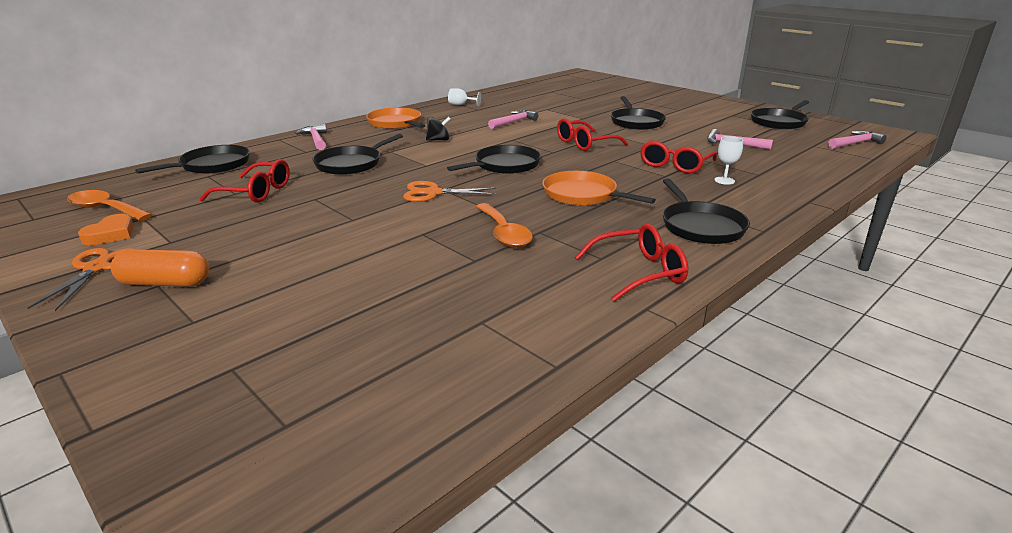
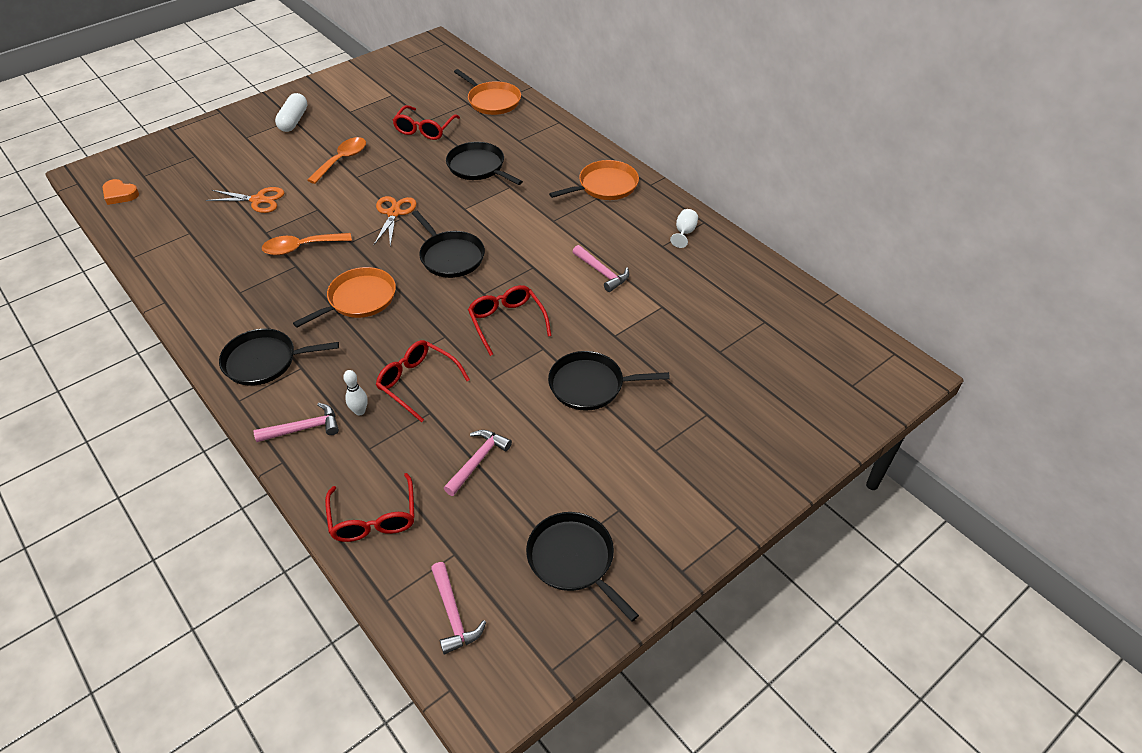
camera: 95 degrees right, 20 degrees up
(97, 268) = (323, 96): orange scissors -> orange scissors (258, 200)
(105, 209) = (413, 78): orange spoon -> orange spoon (342, 160)
(111, 234) = (370, 89): orange heart -> orange heart (120, 194)
(165, 283) = (293, 121): orange capsule -> white capsule
(212, 165) = (492, 101): black pan -> orange pan
(316, 139) = (554, 142): pink hammer -> pink hammer (304, 428)
(438, 140) = (540, 215): black spinning top -> none
(638, 272) = (209, 307): red glasses -> red glasses (373, 518)
(724, 180) = (360, 411): white goblet -> white bowling pin

